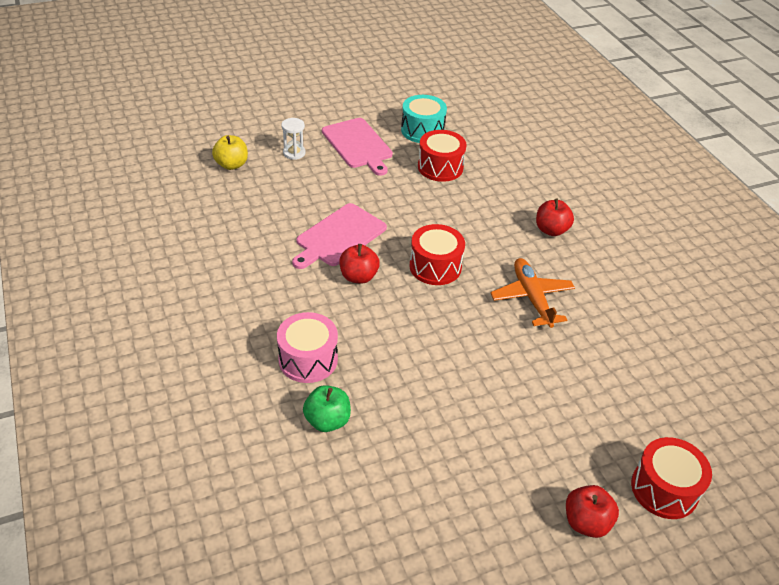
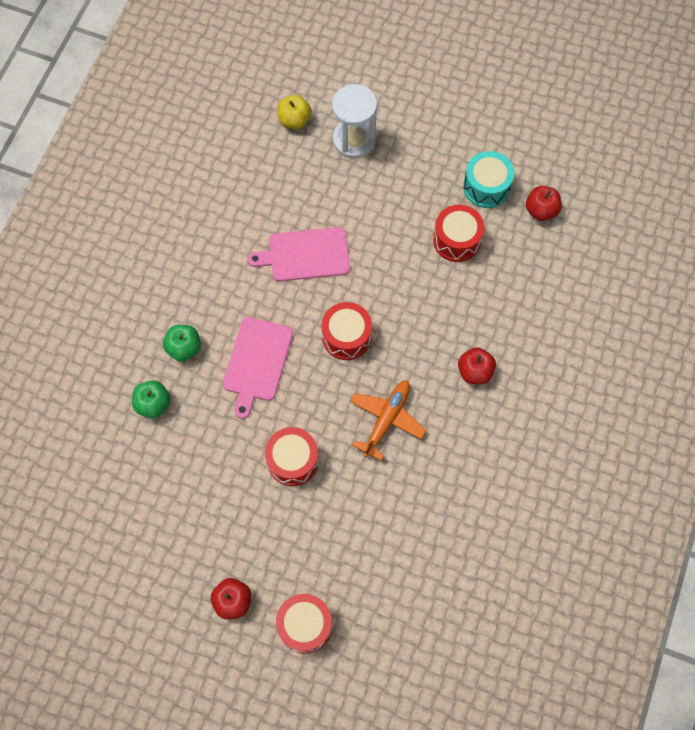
camera: 45 degrees right, 25 degrees up
(294, 153) = (354, 140): white hourglass -> white hourglass, size x1.89
(308, 359) = (184, 348): pink drum -> green apple
(358, 145) = (414, 166): pink cutting board -> pink cutting board (257, 362)
(358, 276) = (283, 303): red apple -> red apple (541, 210)
(499, 375) = (292, 461): none -> red drum

